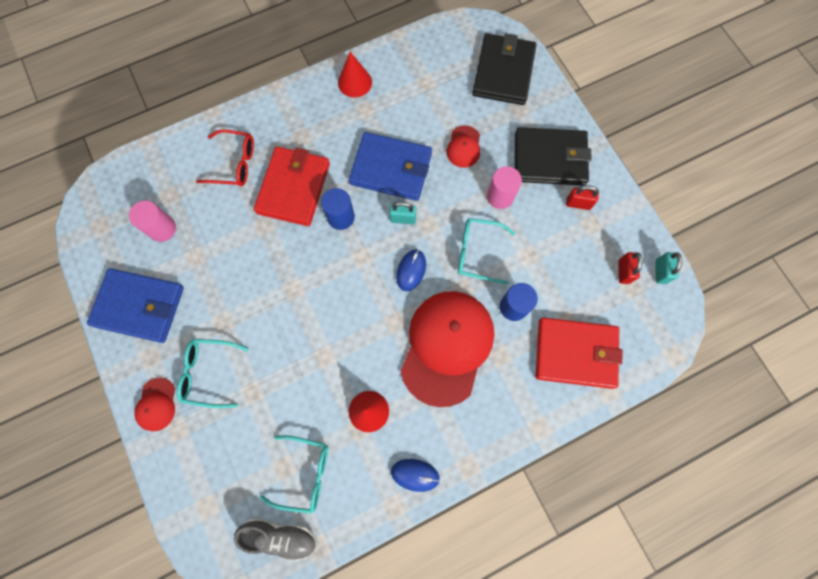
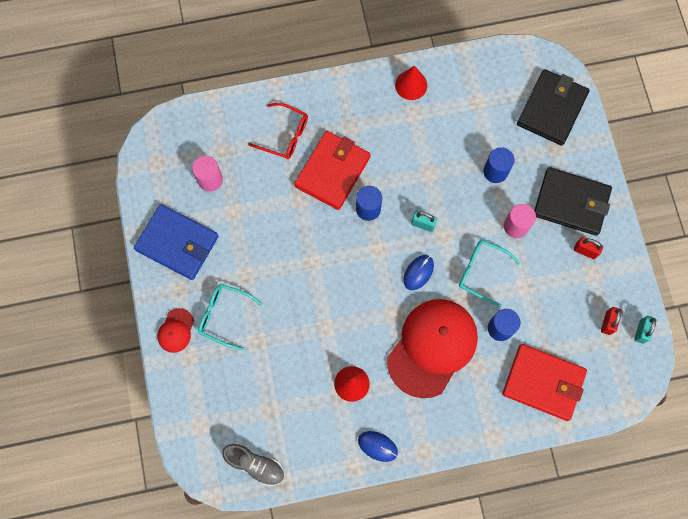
camera: 15 degrees right, 0 degrees up
(304, 473) = (286, 420): turquoise glasses -> none
(391, 168) = (424, 175): blue wallet -> none
(464, 147) = (495, 171): red cap -> blue cylinder

